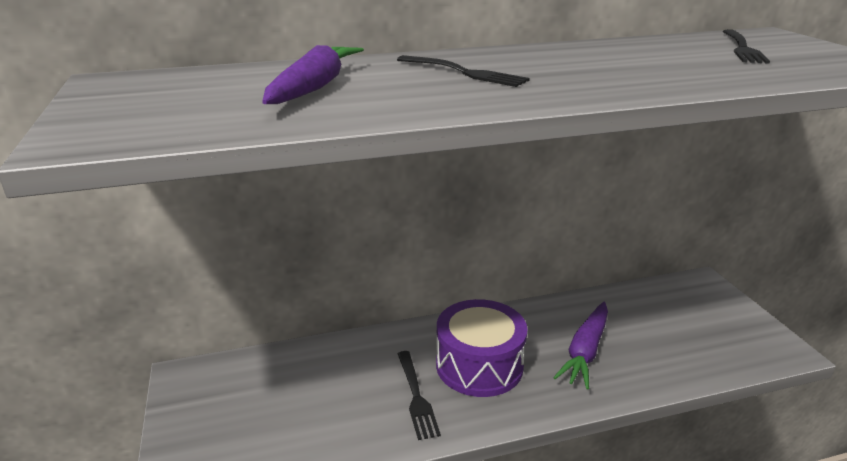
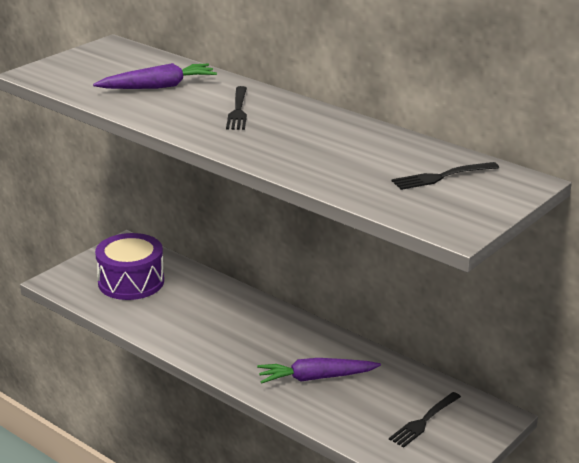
camera: 55 degrees right, 0 degrees up
(416, 396) = (192, 326): black fork -> black fork (424, 421)
(479, 365) = (248, 339): purple drum -> purple drum (131, 282)

